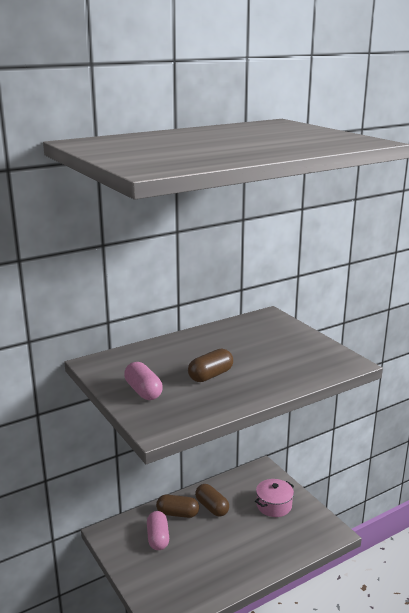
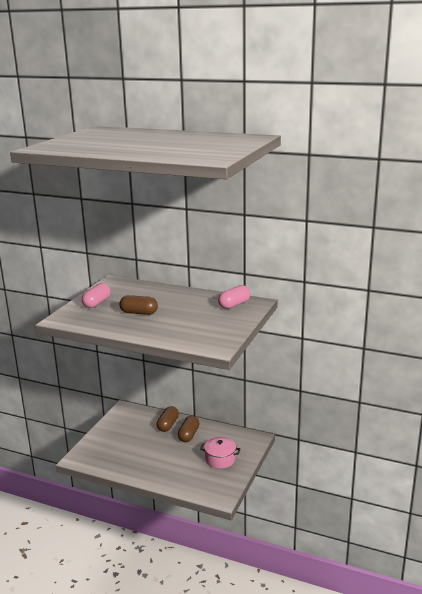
camera: 55 degrees right, 0 degrees up
(158, 538) = (138, 428): pink capsule -> pink capsule (234, 304)
(177, 514) = (168, 425): brown capsule -> brown capsule turned 45 degrees clockwise

